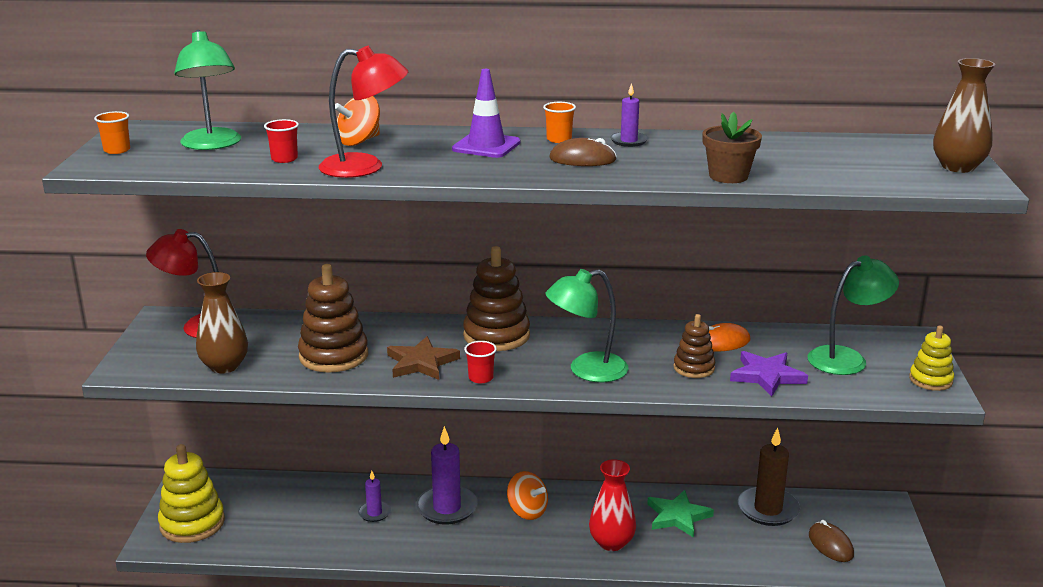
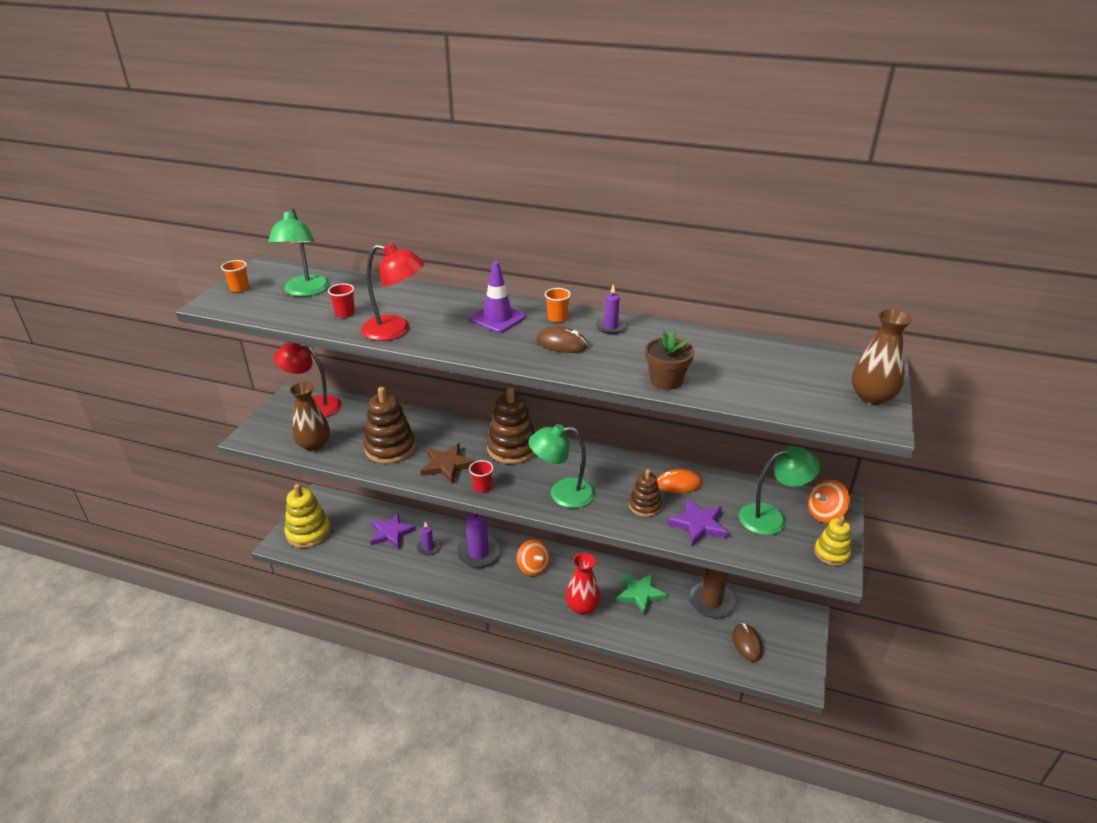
camera: 15 degrees right, 10 degrees up
(314, 504) = (391, 533): none -> purple star
(359, 141) = (408, 301): orange spinning top -> orange spinning top (825, 513)

